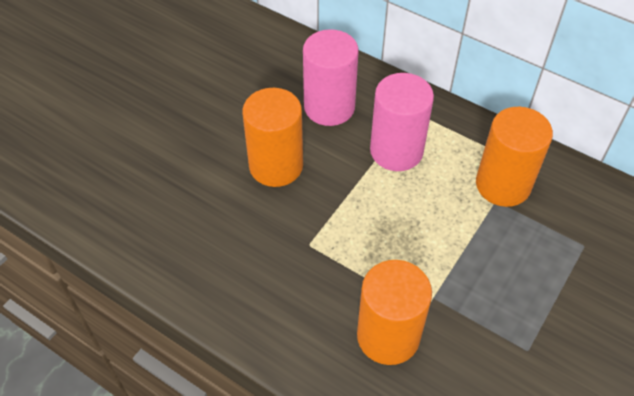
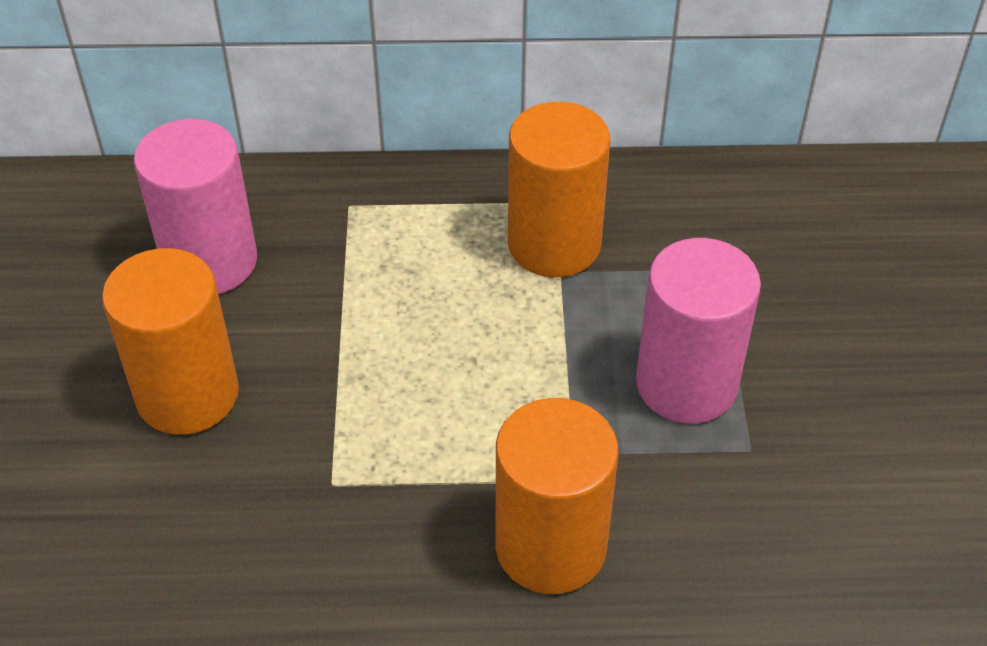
camera: 35 degrees left, 5 degrees down
(396, 151) = (365, 274): pink cylinder -> pink cylinder (686, 384)

